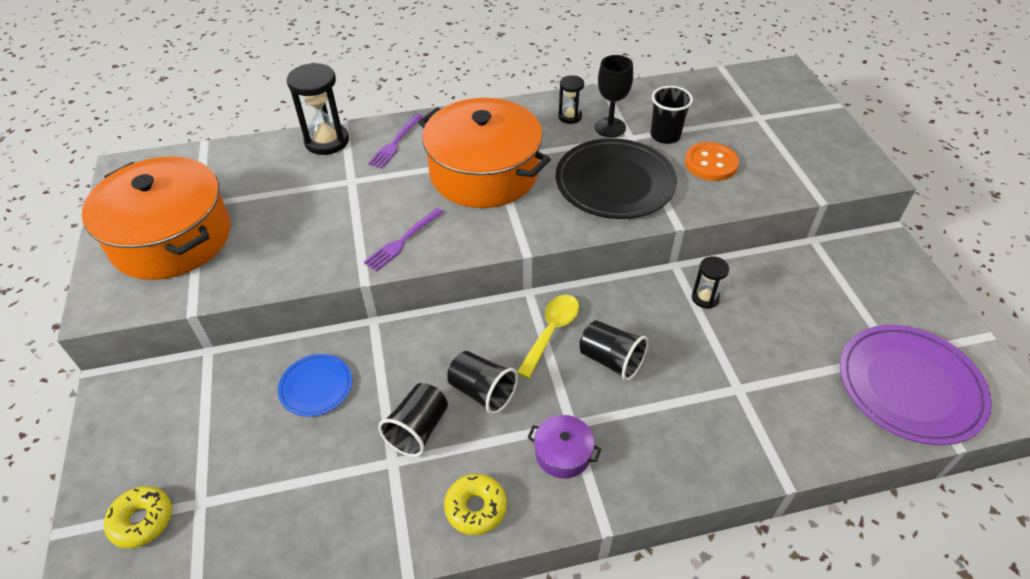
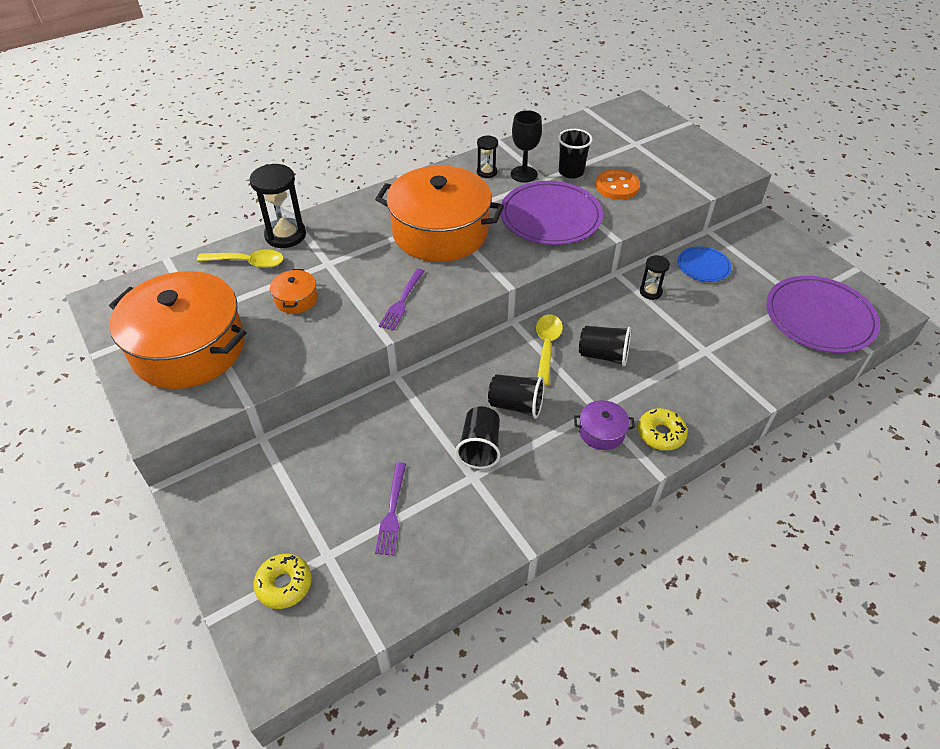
camera: 20 degrees left, 0 degrees up
(276, 162) = (248, 262): none -> yellow spoon
(299, 212) = (296, 299): none -> orange pot
(316, 387) = (376, 439): blue plate -> blue plate (703, 266)
(396, 142) = (349, 223): purple fork -> purple fork (392, 511)
(476, 508) = (556, 490): yellow donut -> yellow donut (661, 434)
(615, 182) = (550, 216): black plate -> purple plate

